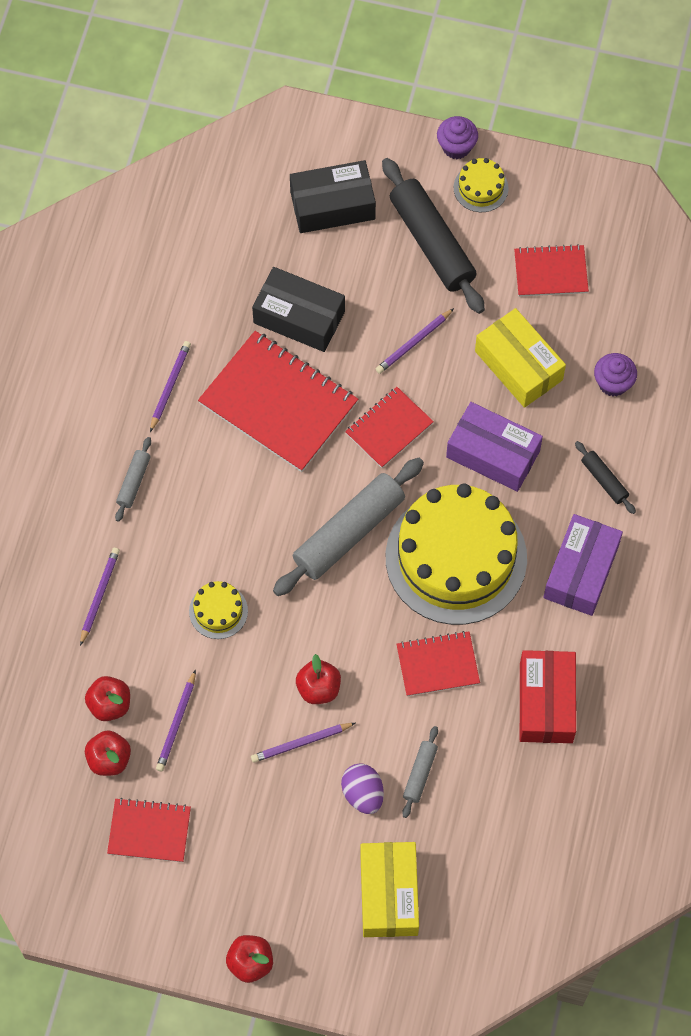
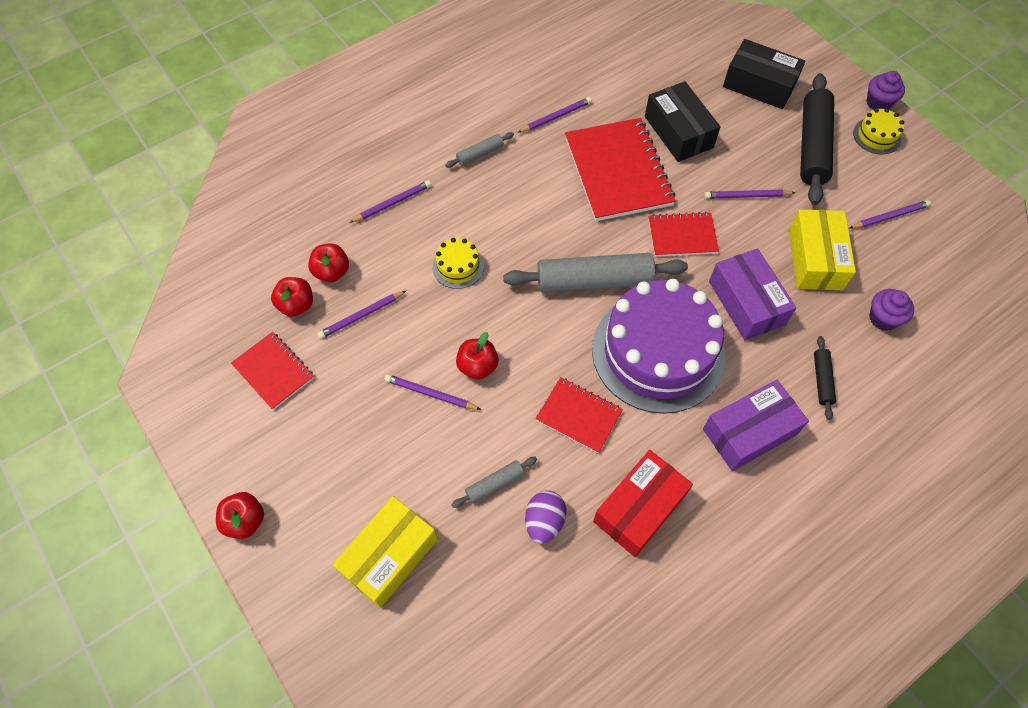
camera: 40 degrees right, 5 degrees down
(363, 794) = (440, 464): purple egg -> purple egg (544, 521)
(456, 557) = (658, 352): yellow cake -> purple cake
(550, 272) = (889, 216): red notebook -> purple pencil

